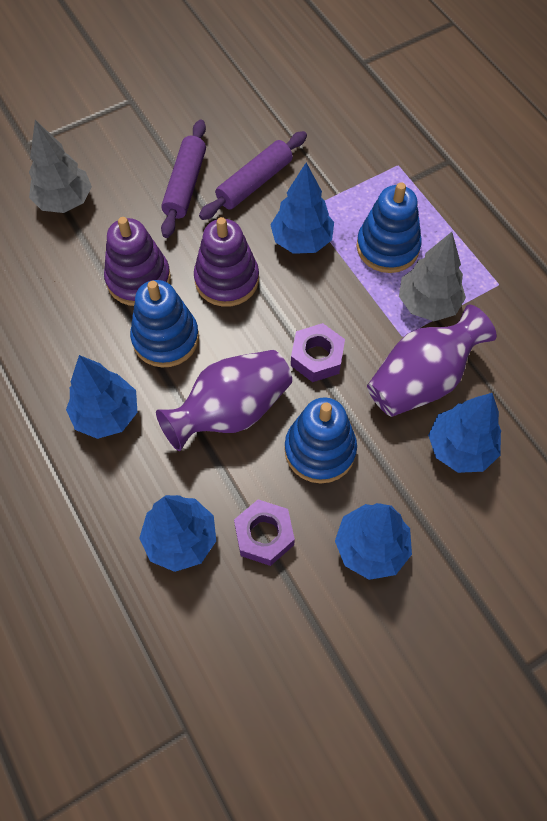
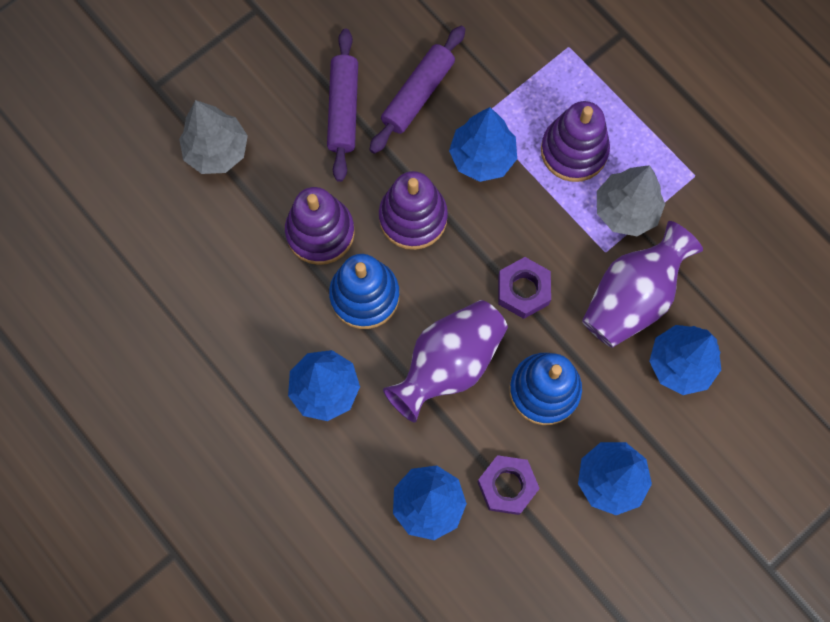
camera: 10 degrees left, 10 degrees up
(387, 247) = (574, 151): blue stacking toy -> purple stacking toy

